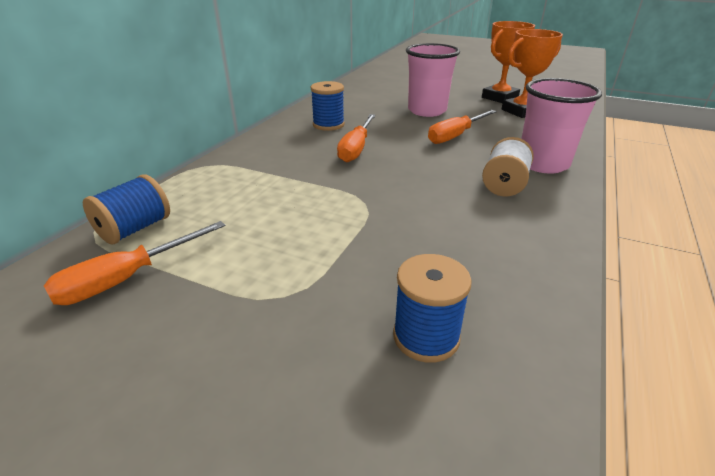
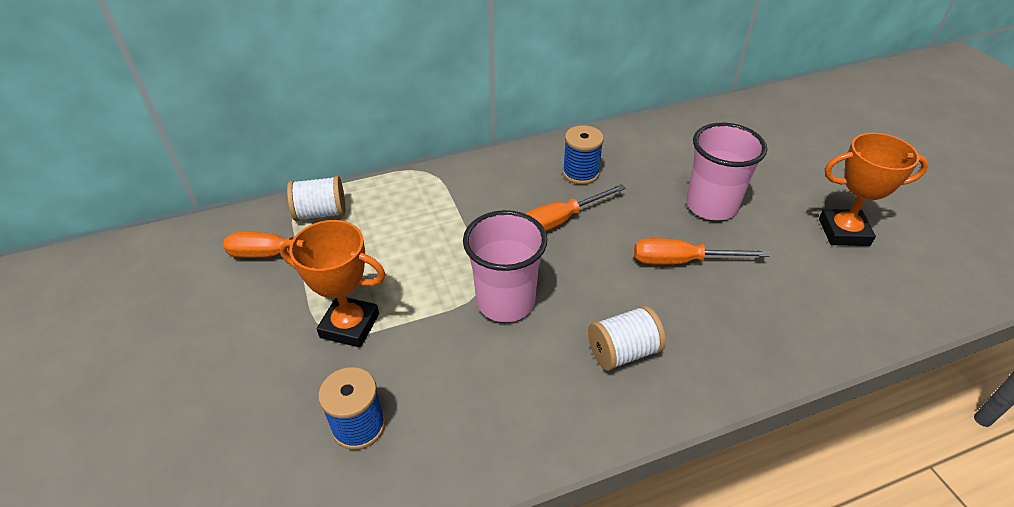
camera: 45 degrees right, 10 degrees up
(135, 229) = (321, 213): blue spool -> white spool
(521, 111) = (830, 270): orange trophy -> orange trophy (350, 325)
(543, 164) = (709, 356): pink cup -> pink cup (505, 302)

